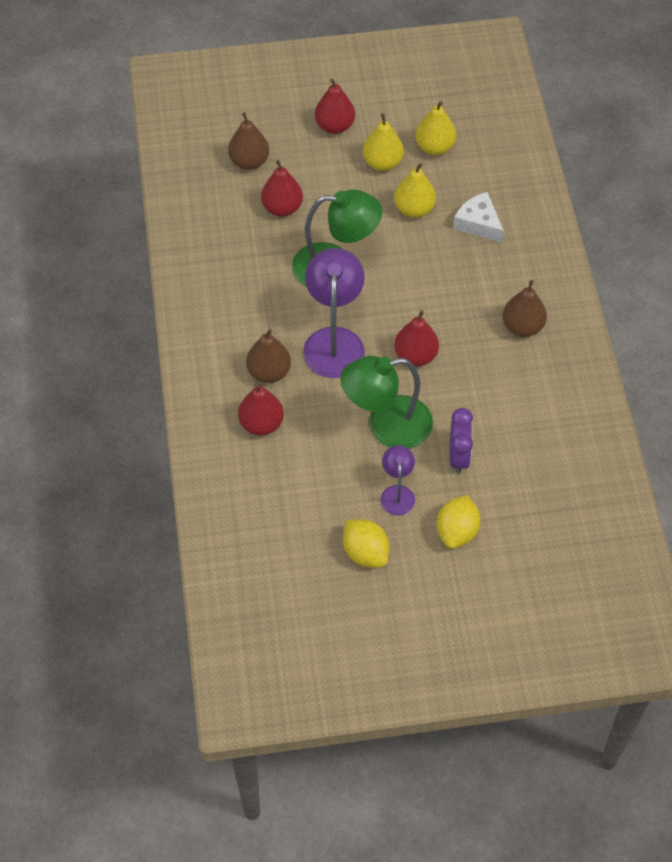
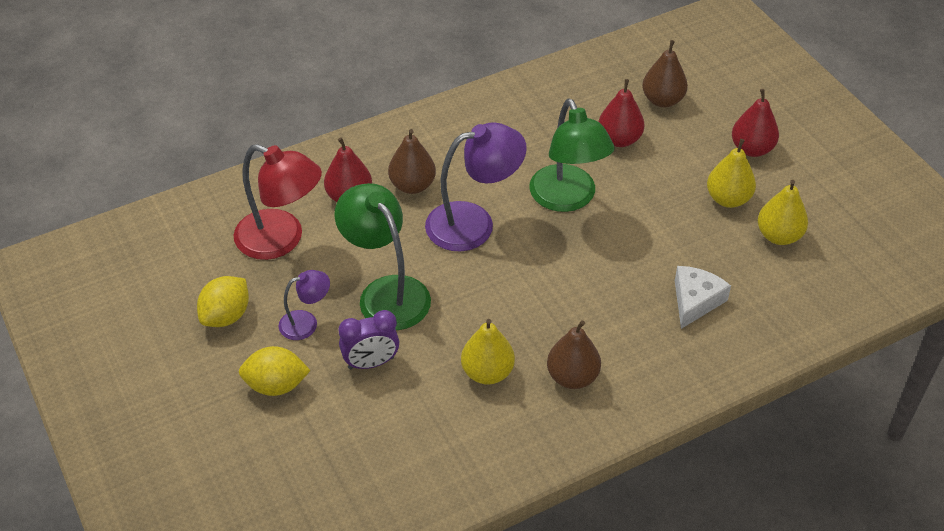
camera: 70 degrees right, 10 degrees down
(292, 489) = (281, 240): none -> red lamp
(414, 209) = (681, 241): yellow pear -> yellow pear (487, 372)
(415, 356) = (486, 293): red pear -> none

